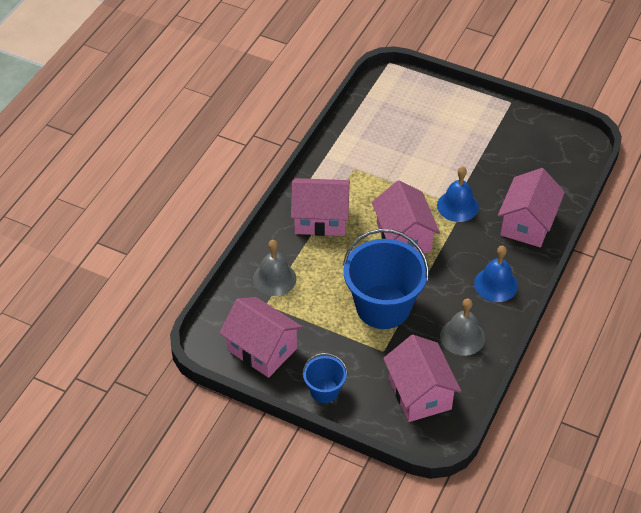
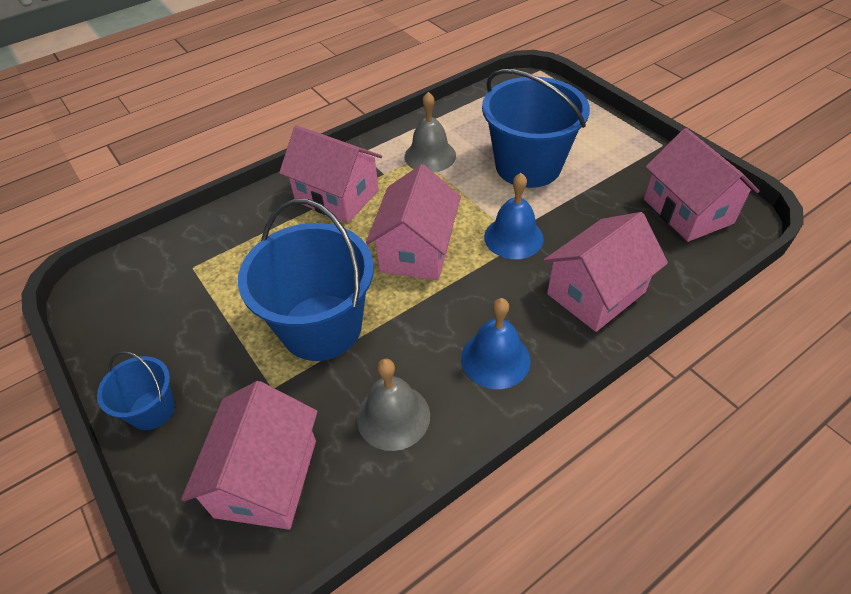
camera: 30 degrees right, 0 degrees up
(262, 349) = (136, 319): pink house -> pink house (687, 211)
(274, 278) = (228, 242): grey bell -> grey bell (430, 156)
(433, 150) = (528, 166): none -> blue bucket

